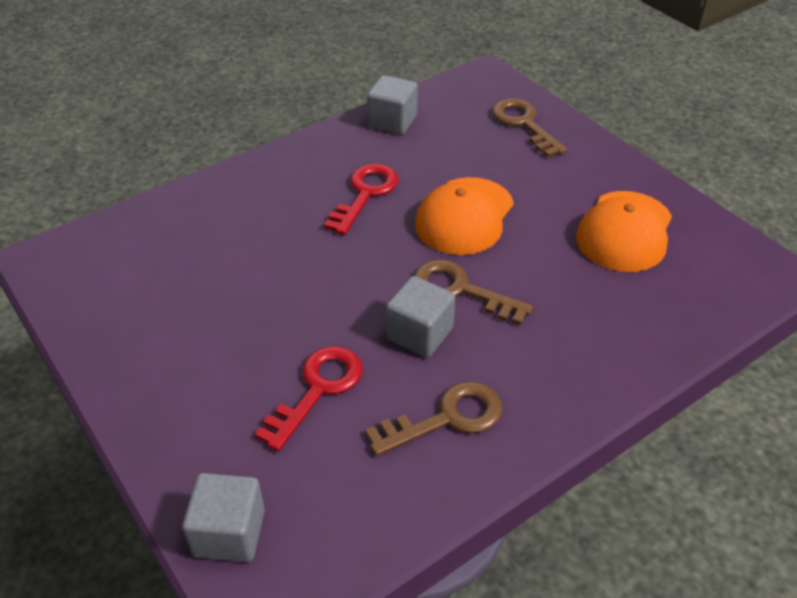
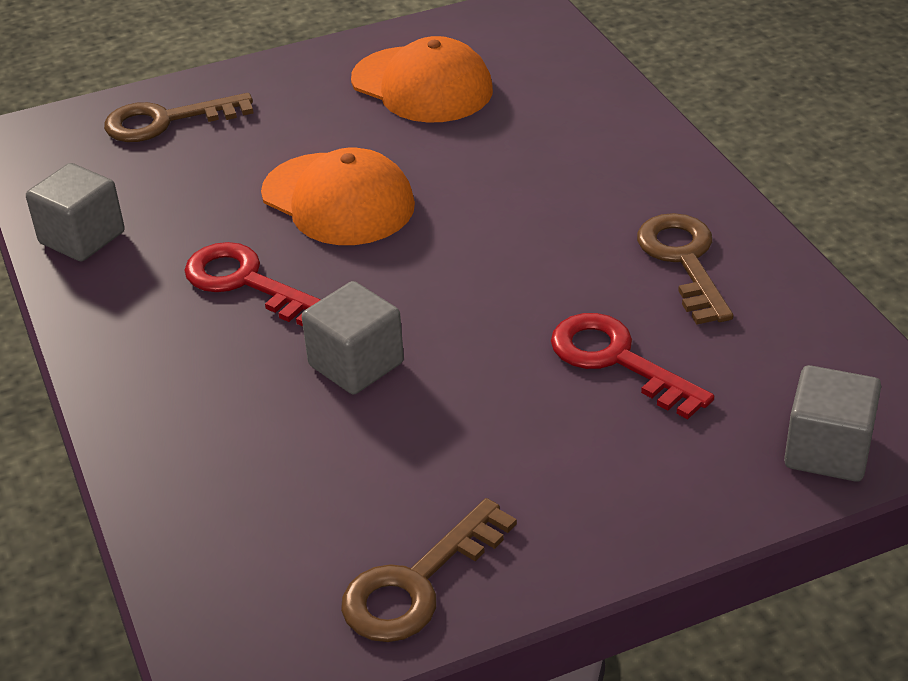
camera: 75 degrees left, 5 degrees down
(420, 333) = (544, 265): grey cube -> grey cube (356, 364)
(461, 290) = (478, 222): brown key -> brown key (417, 583)

